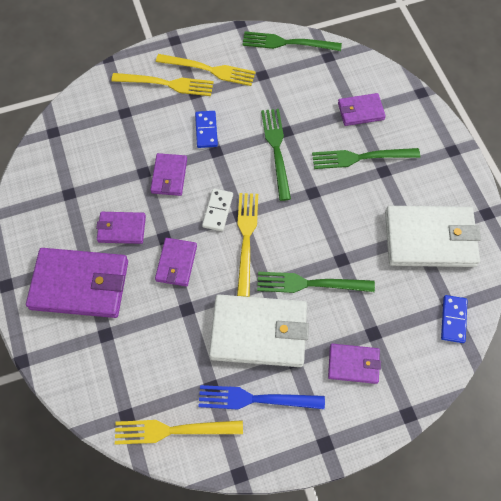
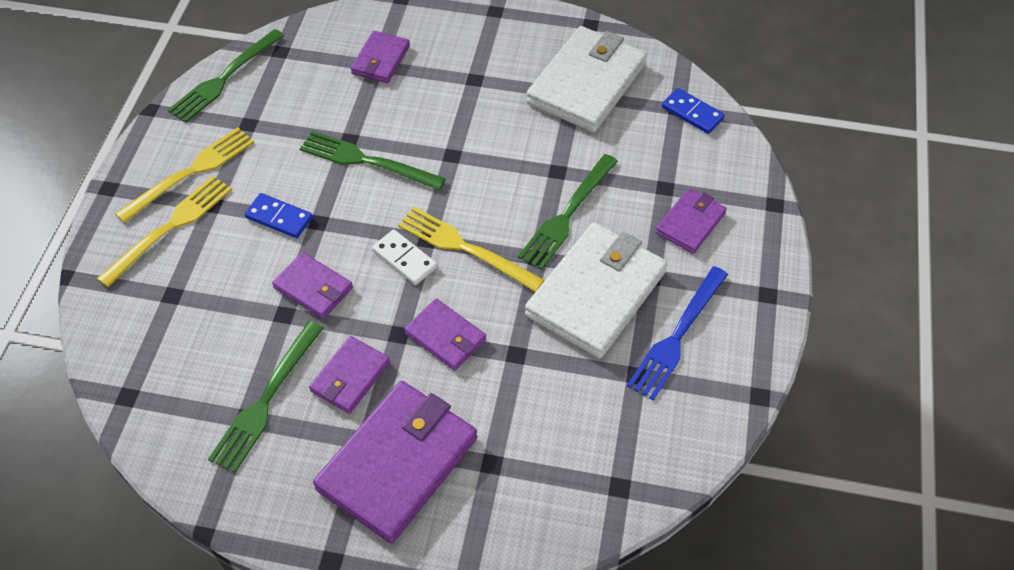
camera: 60 degrees left, 10 degrees down
(172, 430) = (667, 443): yellow fork -> none
(360, 158) = (441, 91): green fork -> green fork (265, 401)

